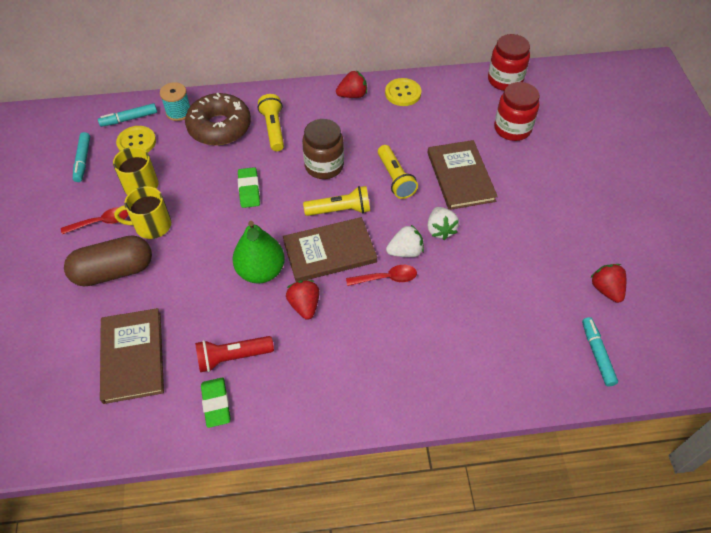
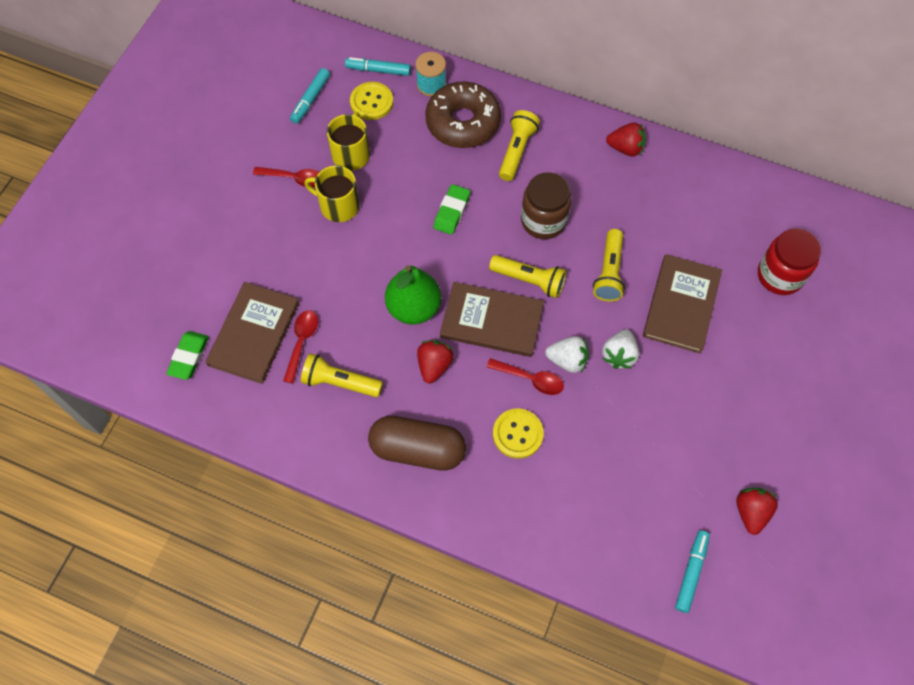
camera: 30 degrees right, 10 degrees up
(114, 271) = (280, 238): brown capsule -> brown capsule (417, 449)
(180, 342) = (302, 342): none -> red spoon
(216, 404) = (301, 419): green eraser -> green eraser (189, 357)
(233, 357) = (340, 382): red flashlight -> yellow flashlight
(403, 93) = (683, 172): yellow button -> yellow button (517, 434)
(505, 80) = (814, 209): red jar -> none

